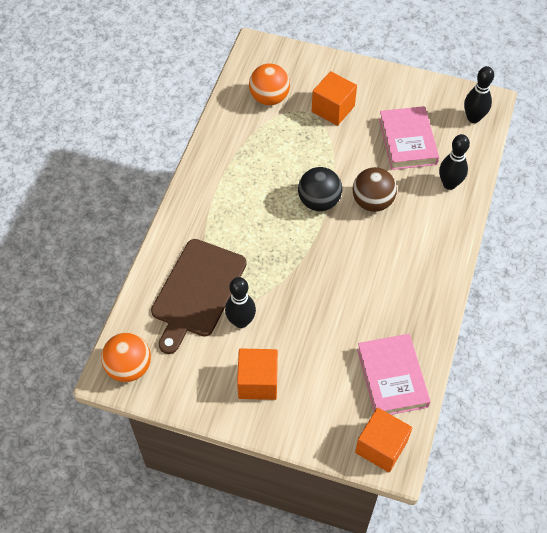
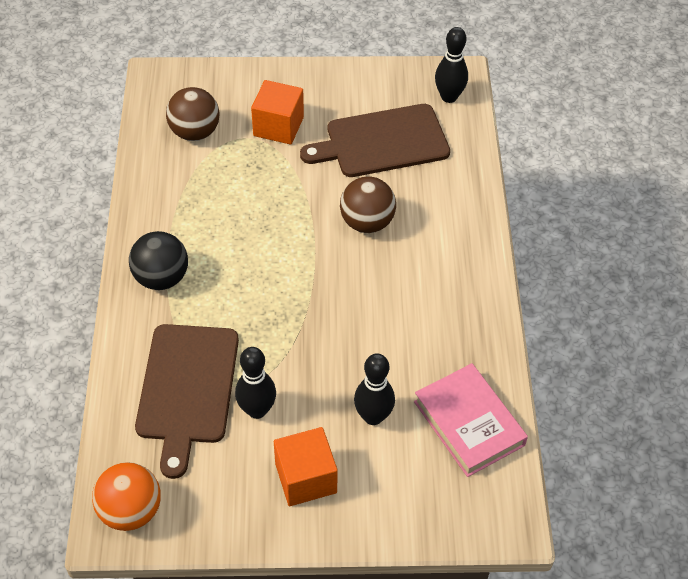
camera: 20 degrees left, 5 degrees down
(269, 98) = (195, 132): orange ball -> brown ball
(319, 201) = (301, 239): black ball -> black ball (161, 278)
(381, 447) = (487, 510): orange cube -> none
(407, 141) = (382, 142): pink book -> brown cutting board
(449, 184) = (450, 178): black bowling pin -> black bowling pin (373, 416)

